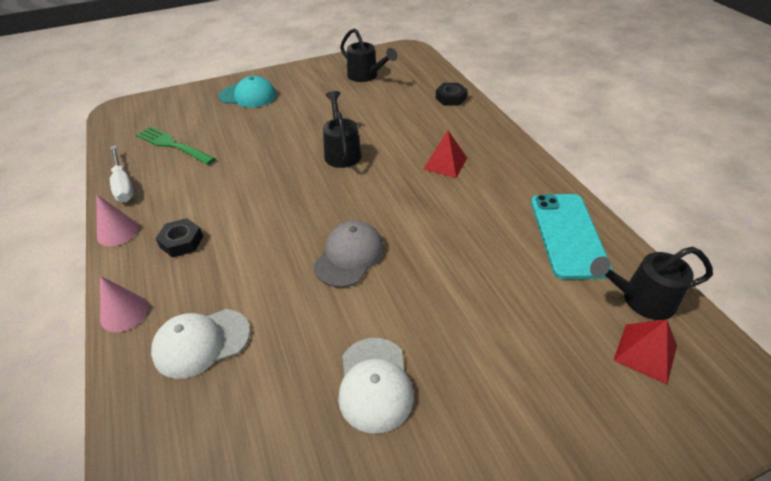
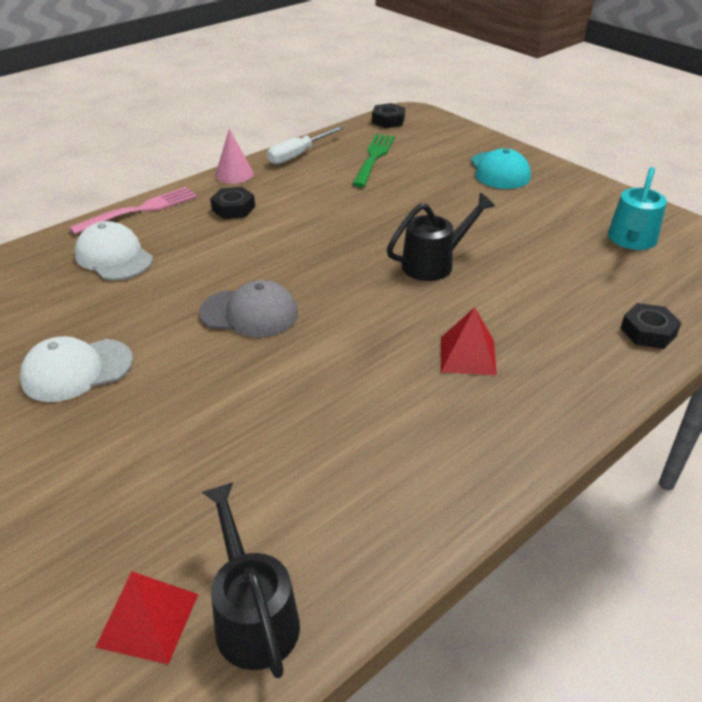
camera: 70 degrees right, 5 degrees down
(118, 124) = (388, 120): none -> black nut
(124, 313) = (140, 210): pink cone -> pink fork
(366, 76) = (631, 241): black watering can -> turquoise watering can
(568, 235) = (368, 512): turquoise phone -> none

